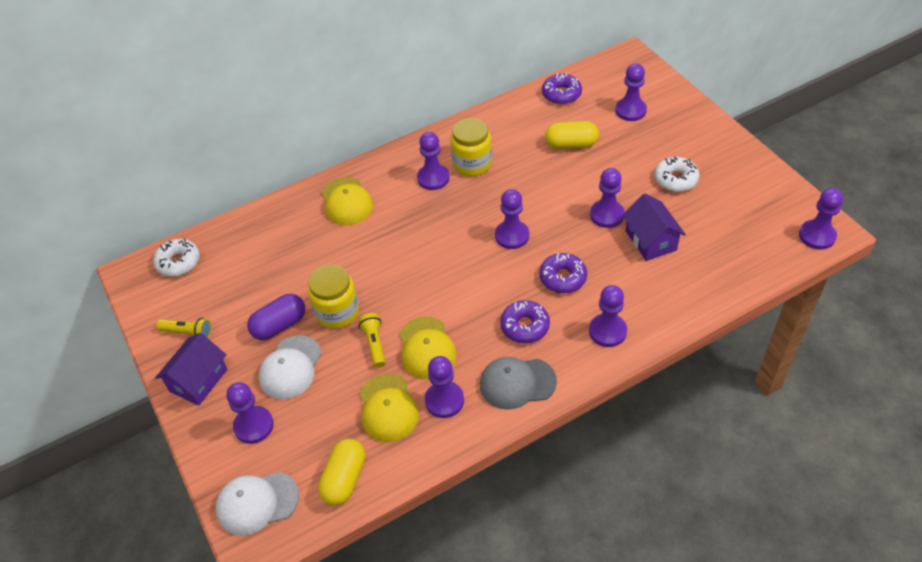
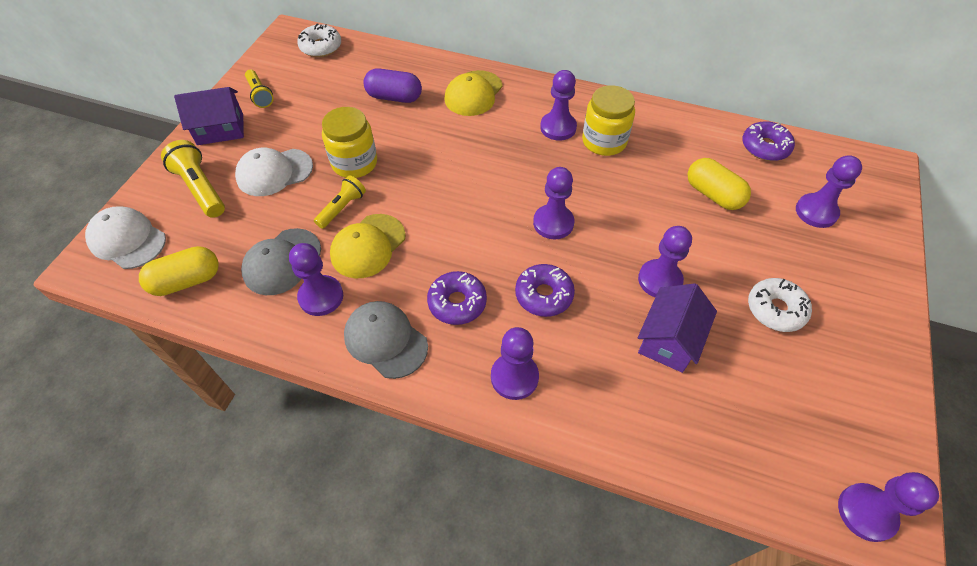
camera: 45 degrees right, 5 degrees up
(254, 426) = (200, 188): purple pawn -> yellow flashlight
(279, 325) = (310, 138): purple capsule -> purple capsule (394, 97)
(388, 408) = (282, 262): yellow cap -> grey cap

